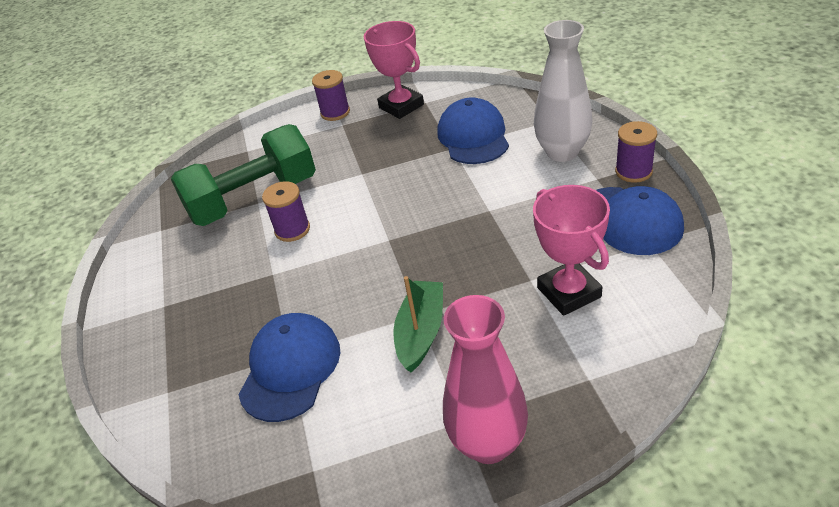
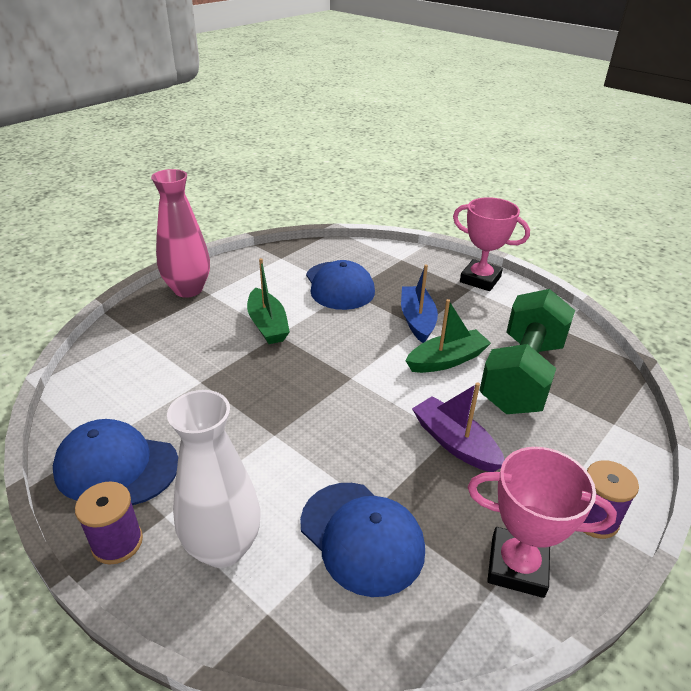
camera: 140 degrees right, 5 degrees down
(265, 282) = (417, 320): none -> blue boat
(292, 230) = (447, 360): purple spool -> green boat
(363, 167) = (455, 443): none -> purple boat
(569, 292) = (163, 381): pink trophy -> pink trophy (480, 279)

